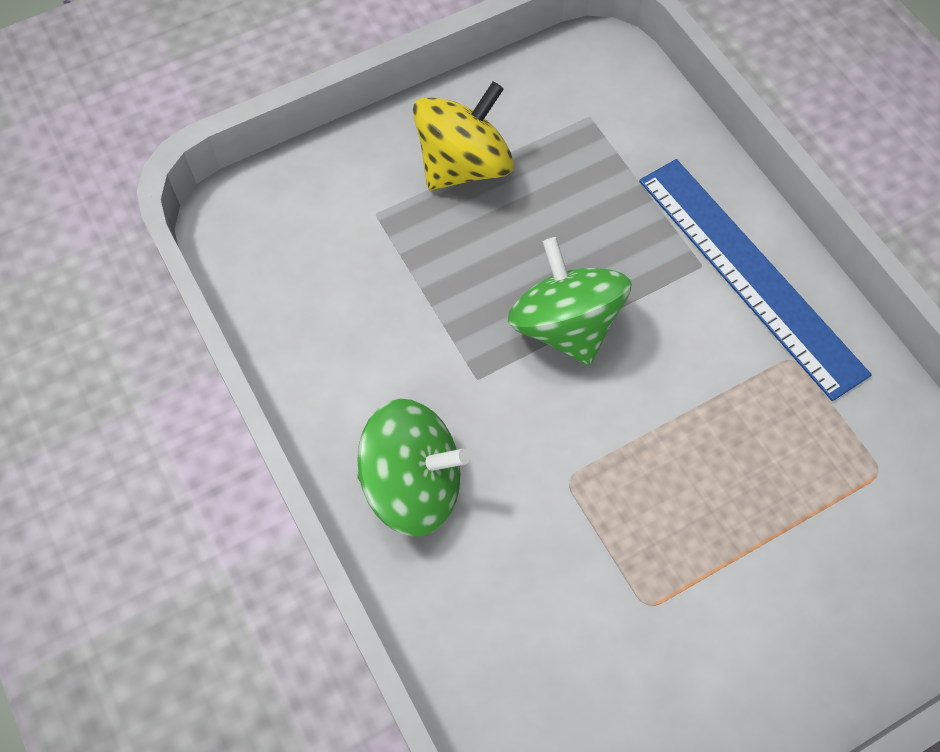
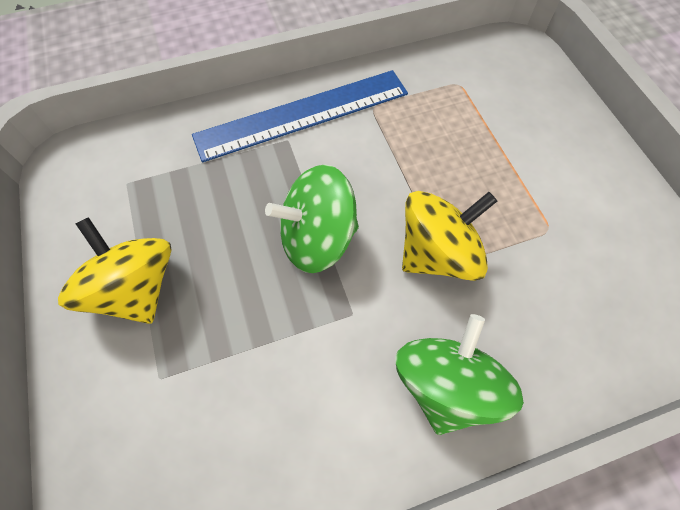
camera: 80 degrees left, 0 degrees up
(576, 464) = (438, 253): none -> yellow spinning top

